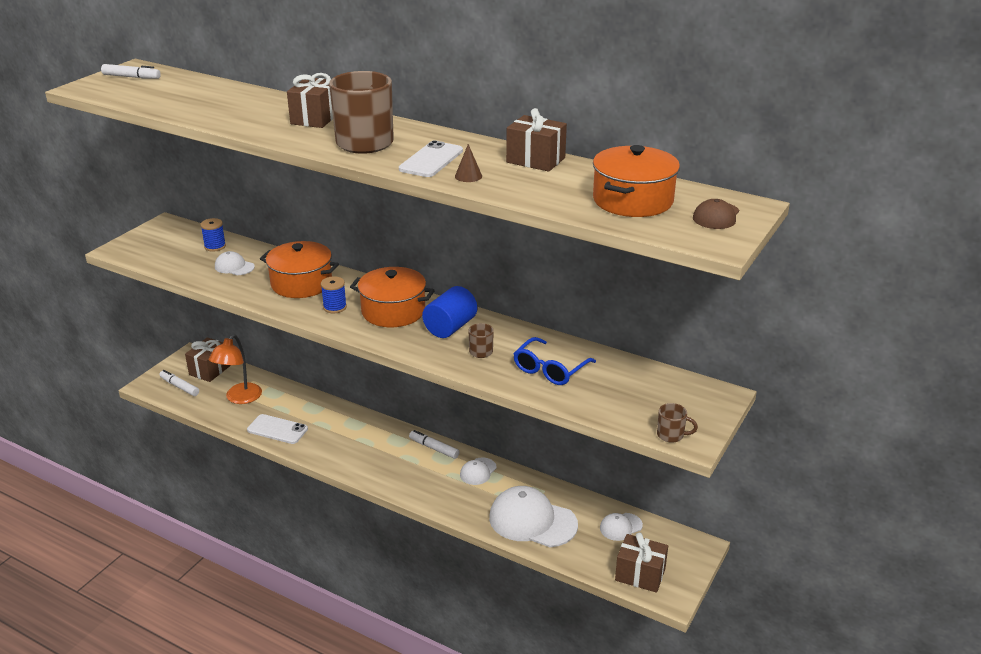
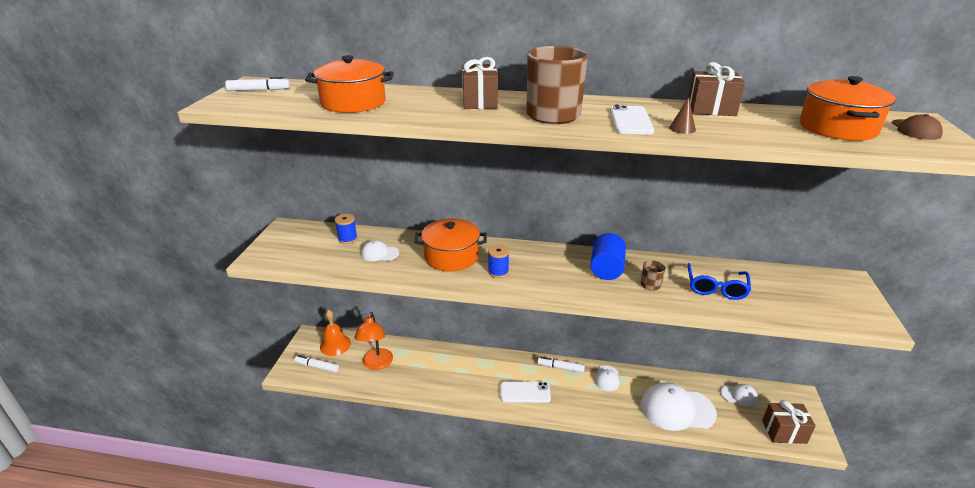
camera: 20 degrees left, 0 degrees up
(210, 370) = (335, 345): brown gift -> orange bell
(277, 429) = (426, 384): white phone -> white phone (525, 392)
(393, 311) = (549, 265): orange pot -> orange pot (353, 103)
(620, 527) = (739, 395): white cap -> white cap turned 120 degrees counterclockwise
(671, 435) = (858, 322): brown mug -> none

